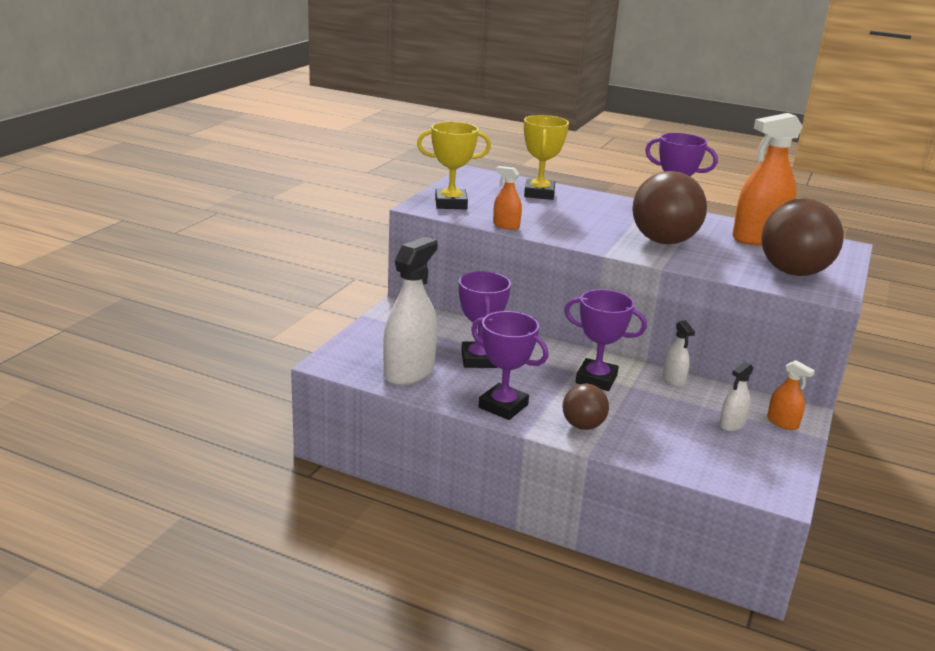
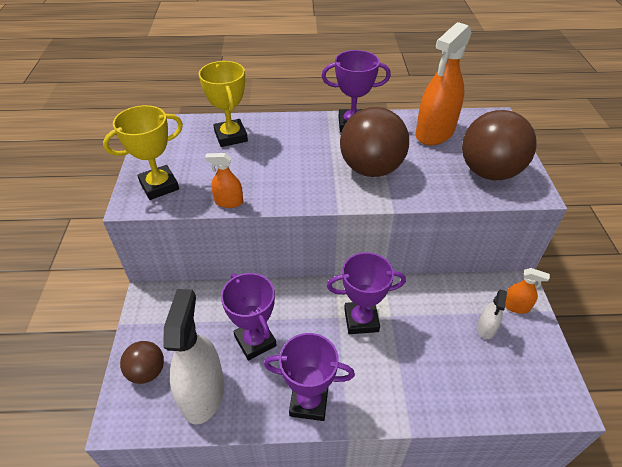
camera: 25 degrees left, 20 degrees up
(583, 426) = (385, 393): brown ball -> brown ball (147, 371)
(673, 379) = (416, 289): white spray bottle -> none

